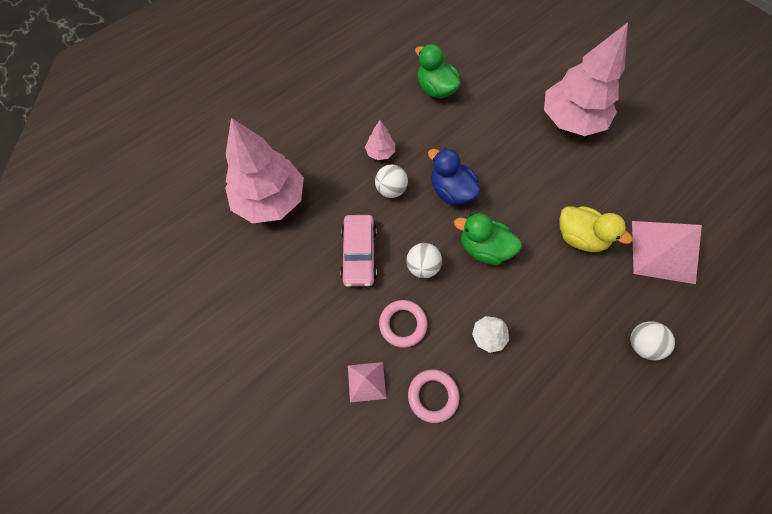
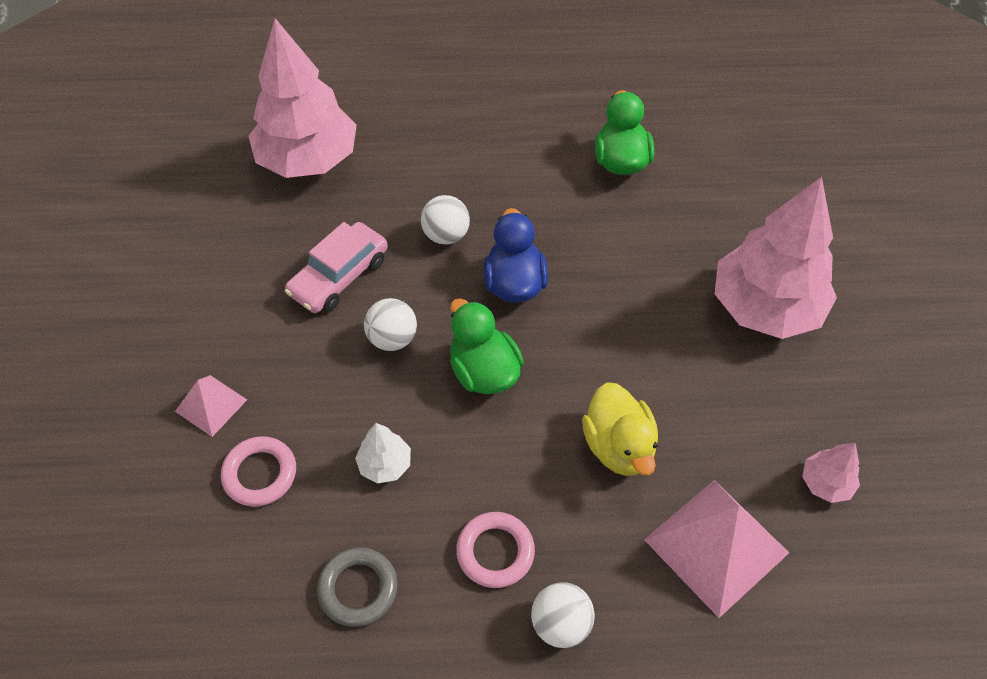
camera: 40 degrees right, 10 degrees down
(380, 152) = (477, 188): pink tree -> pink tree (825, 483)
(403, 324) = (307, 380): pink ring -> pink ring (495, 552)
(542, 411) = (358, 589): none -> grey ring

